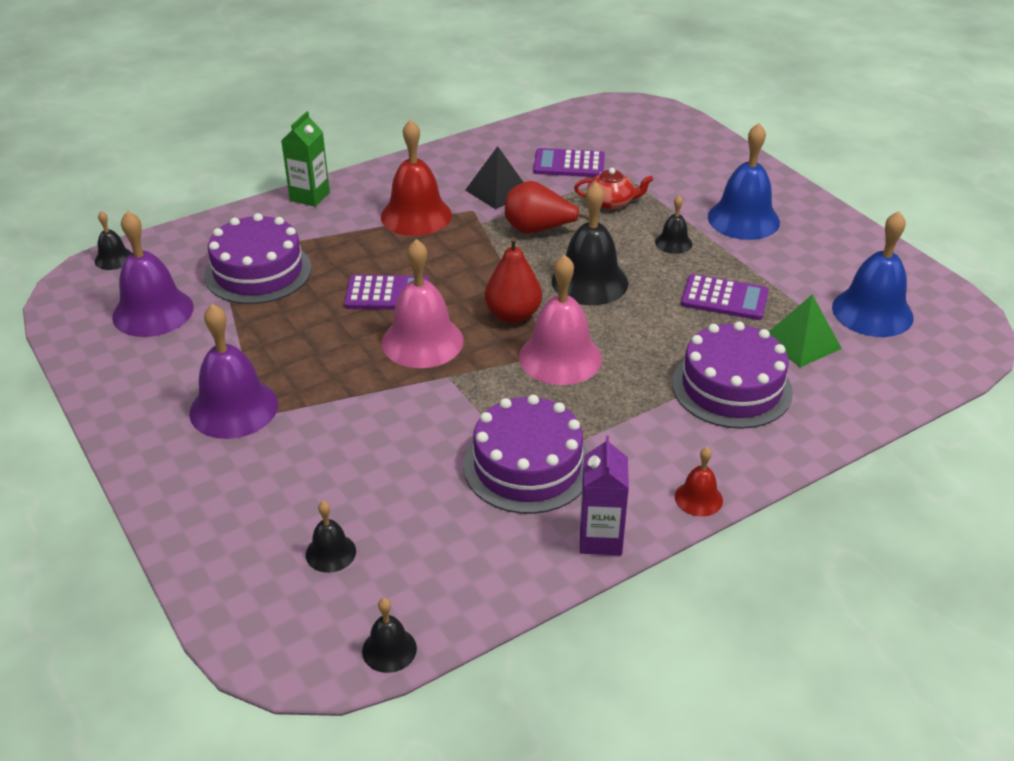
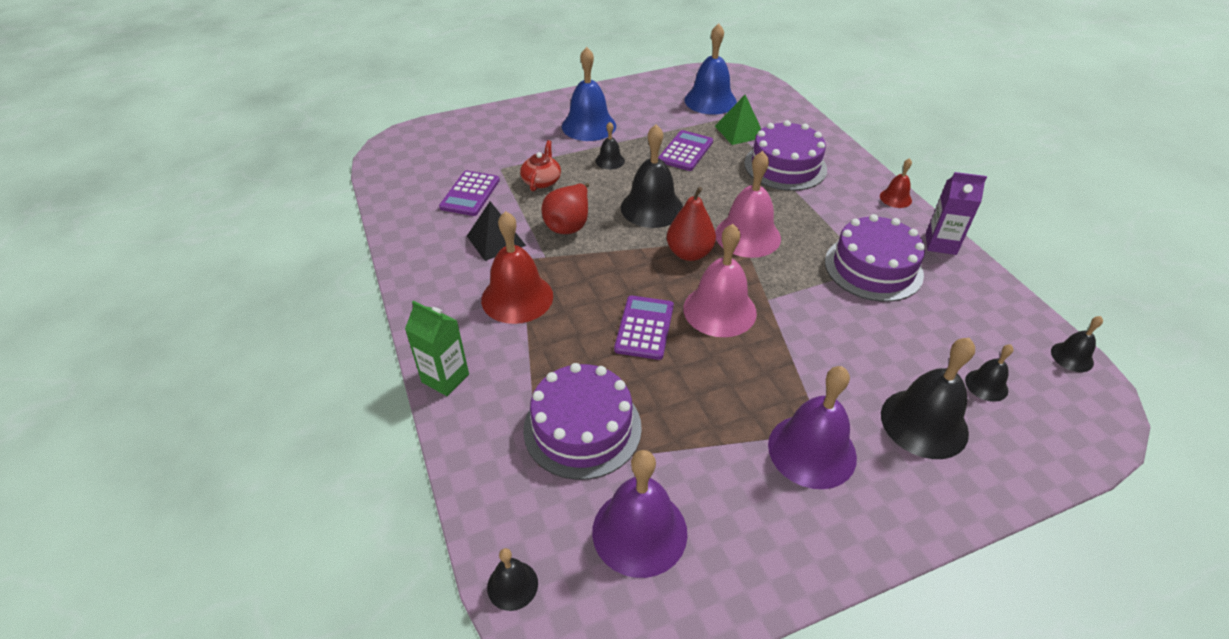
camera: 80 degrees left, 5 degrees up
(270, 492) = (924, 423): none -> black bell

